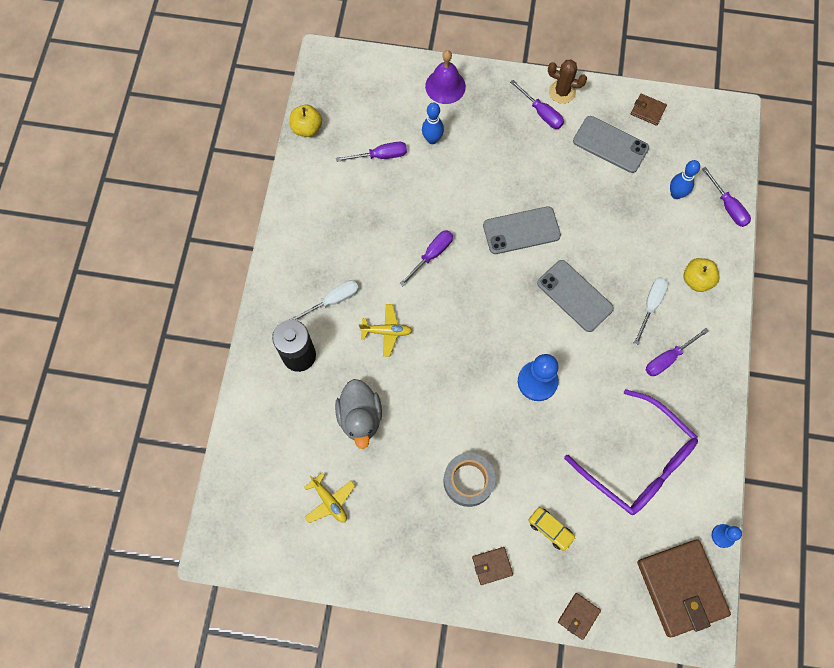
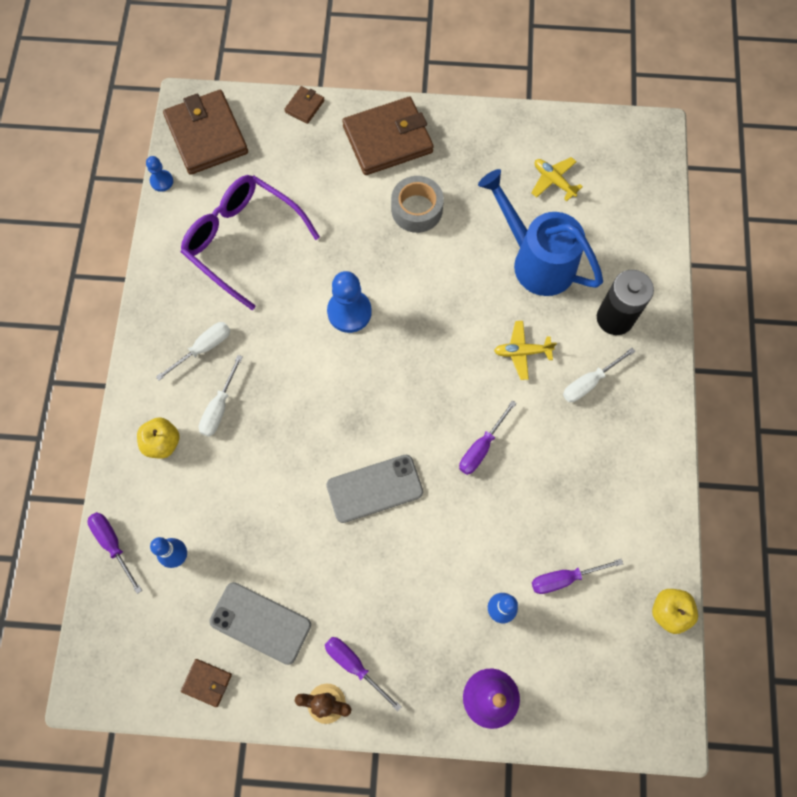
camera: 175 degrees right, 0 degrees up
(360, 417) = (536, 260): grey duck -> blue watering can
(492, 566) = (388, 139): brown wallet -> brown wallet, size x2.26
(550, 529) = (332, 174): yellow car -> none
(575, 296) = (308, 411): grey phone -> none
(668, 358) = (203, 348): purple screwdriver -> white screwdriver

